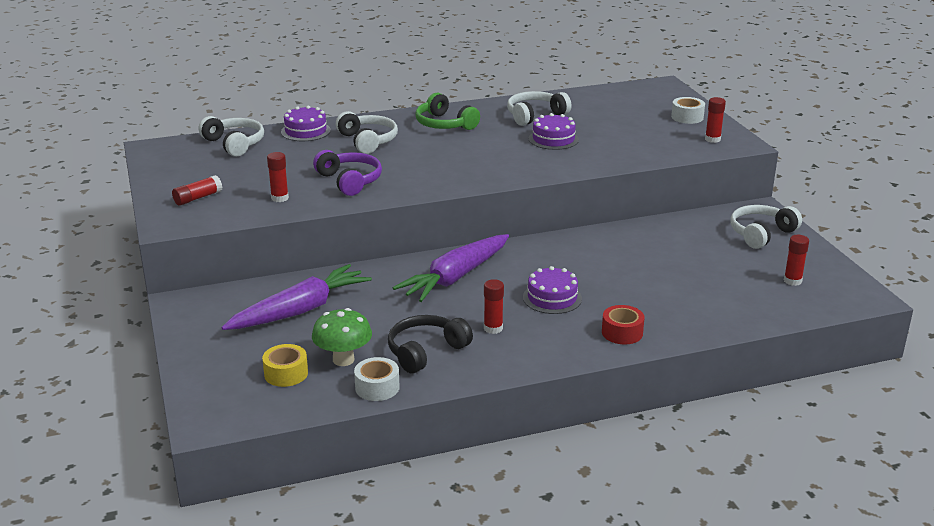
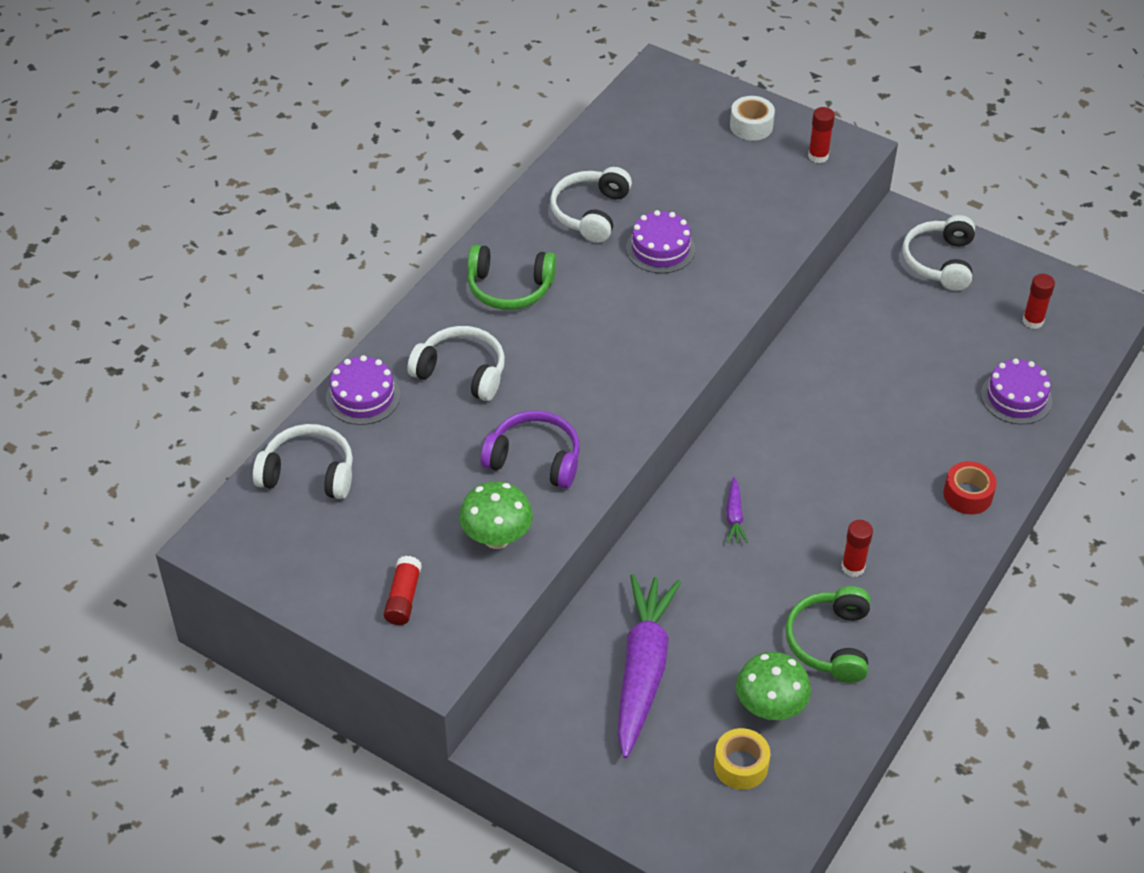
camera: 40 degrees left, 20 degrees up
(279, 198) = (496, 538): red glue stick -> green mushroom
(377, 387) = (844, 721): white tape -> none
(425, 351) = (830, 642): black headphones -> green headphones
(455, 277) = (734, 516): purple carrot -> purple carrot, size x0.41
(552, 298) = (857, 486): purple cake -> purple cake (1016, 397)

